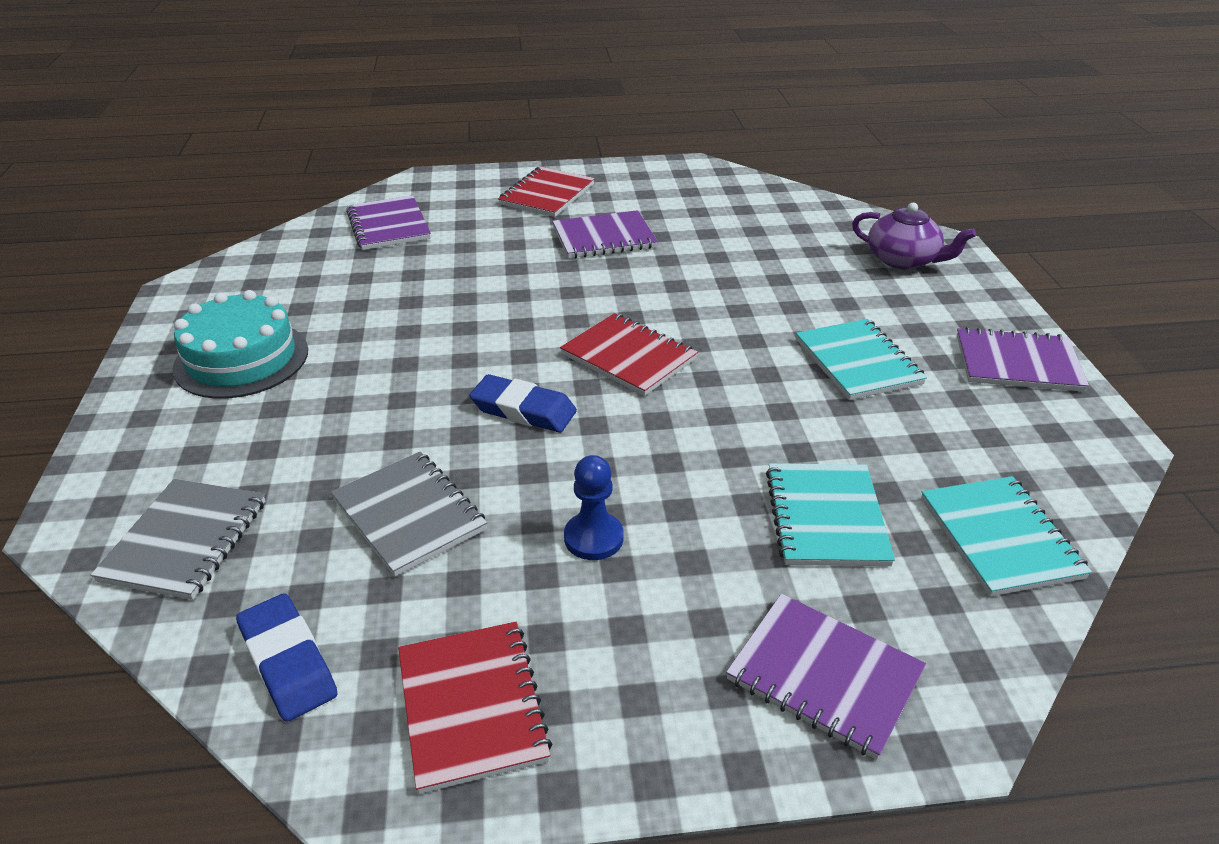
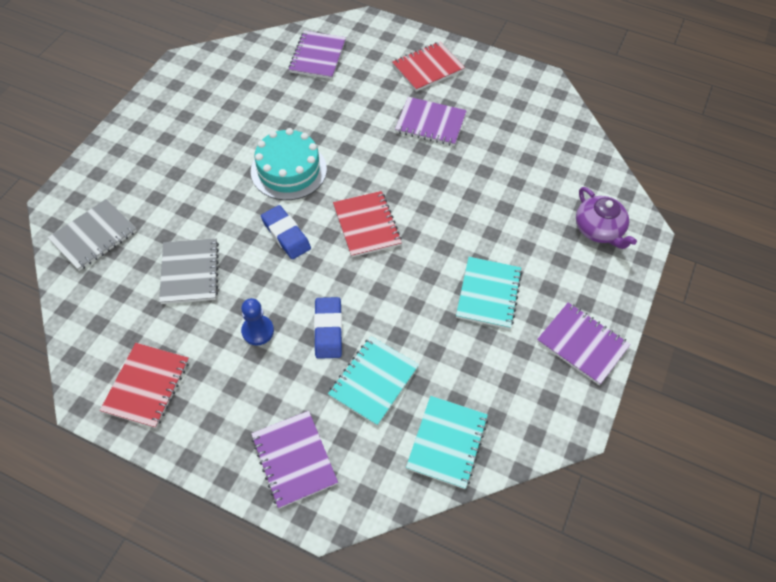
camera: 30 degrees right, 20 degrees up
(241, 359) = (181, 130): turquoise cake -> turquoise cake (288, 170)
(288, 662) = (95, 323): blue eraser -> blue eraser (328, 330)

